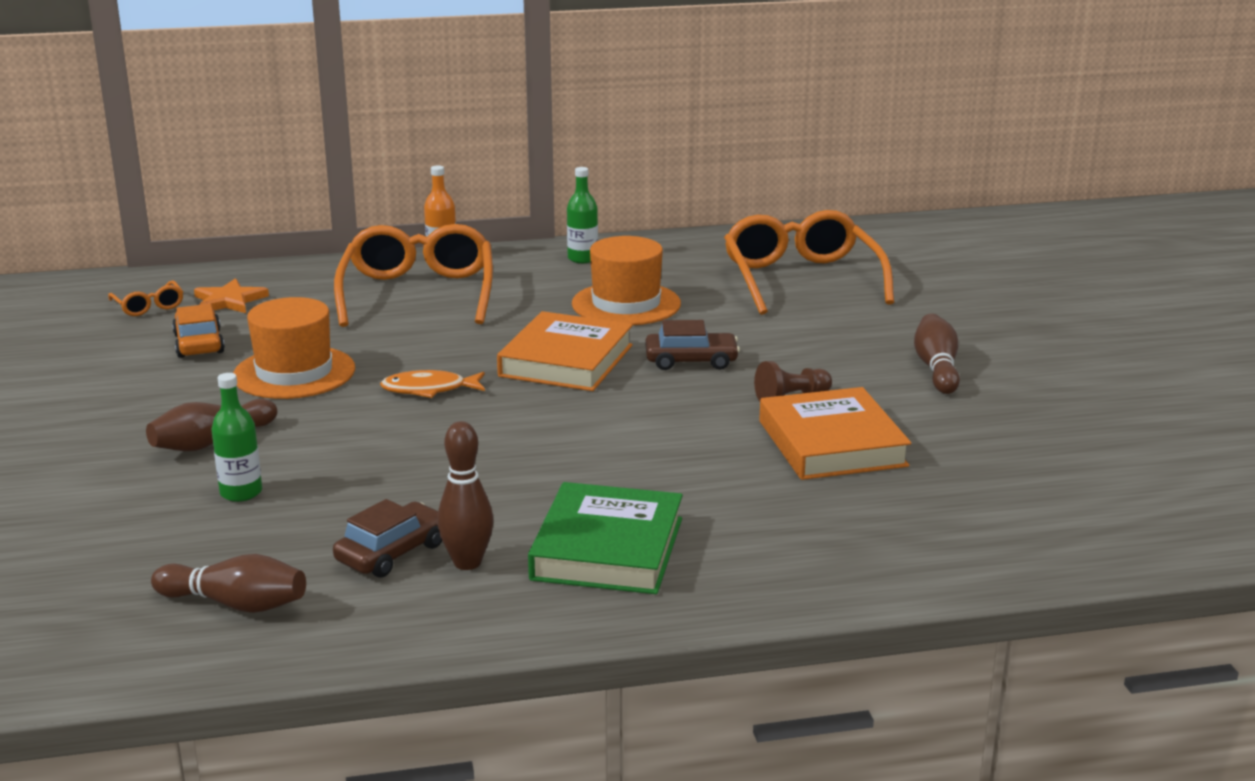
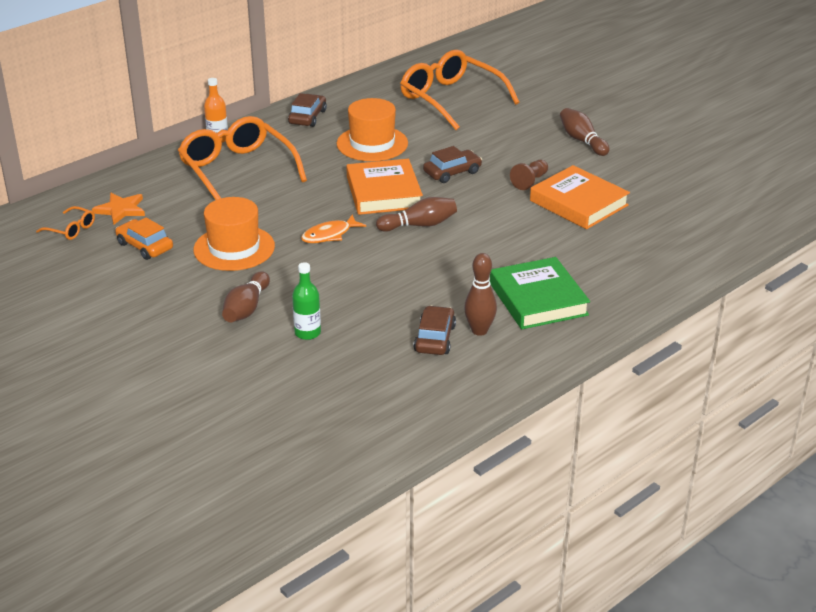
camera: 30 degrees left, 10 degrees up
(235, 604) = (391, 395): brown bowling pin -> brown bowling pin (419, 225)
(582, 258) = (307, 117): green bottle -> brown car

